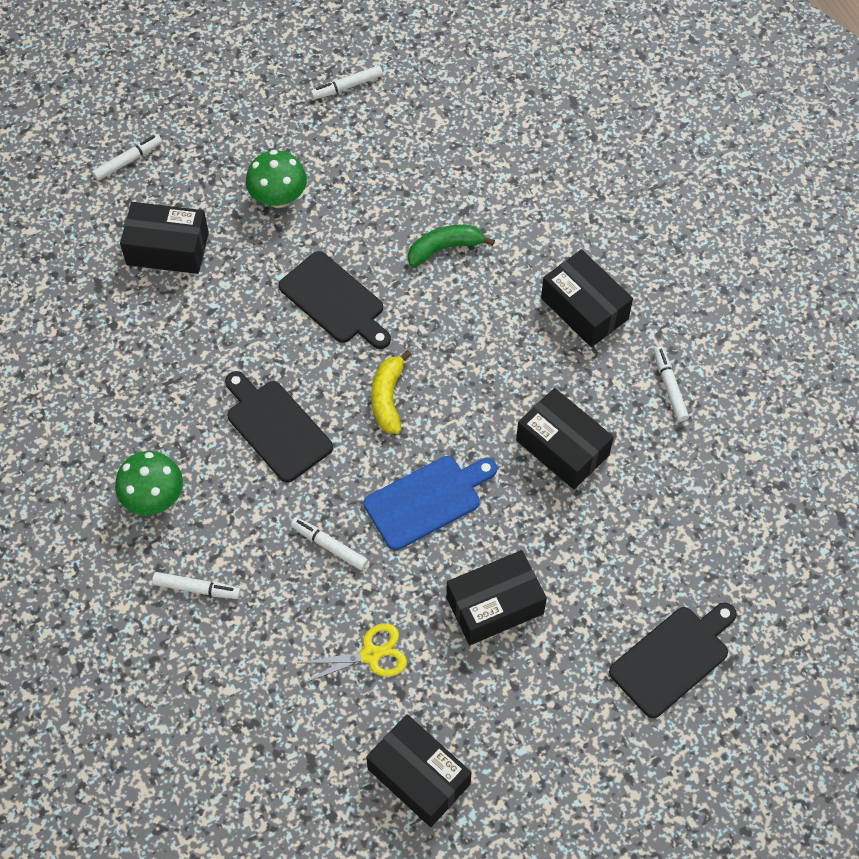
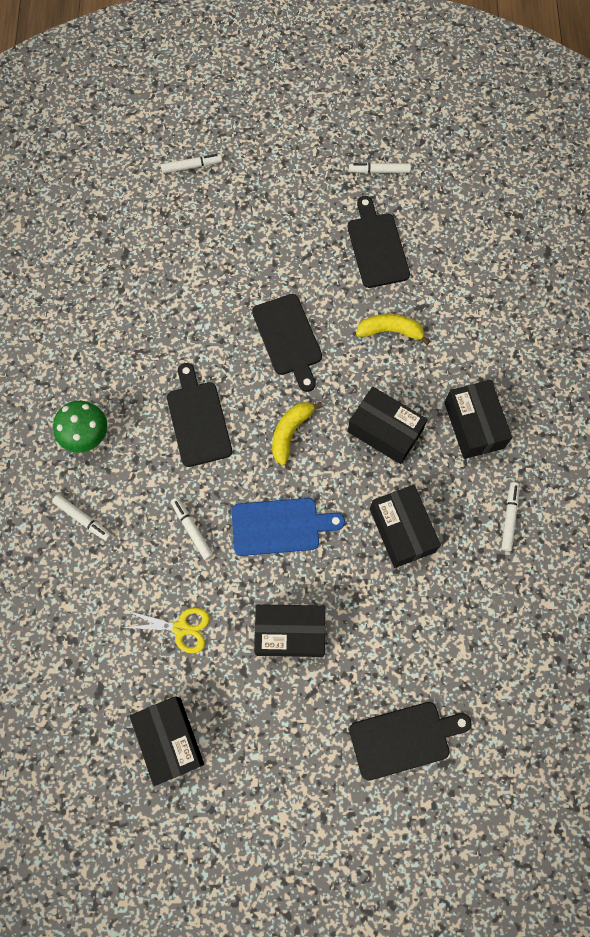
camera: 25 degrees right, 10 degrees up
(168, 248) = (187, 246): black box -> black box (385, 431)
(278, 197) = (286, 239): green mushroom -> none
(384, 166) = (376, 247): none -> black cutting board
(445, 248) = (390, 331): green banana -> yellow banana

